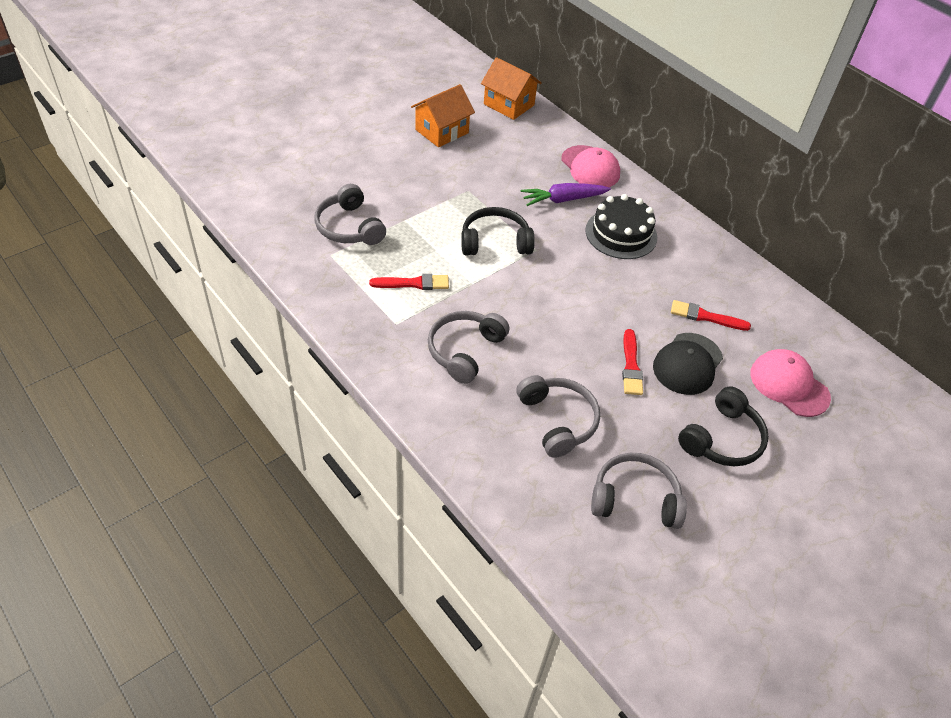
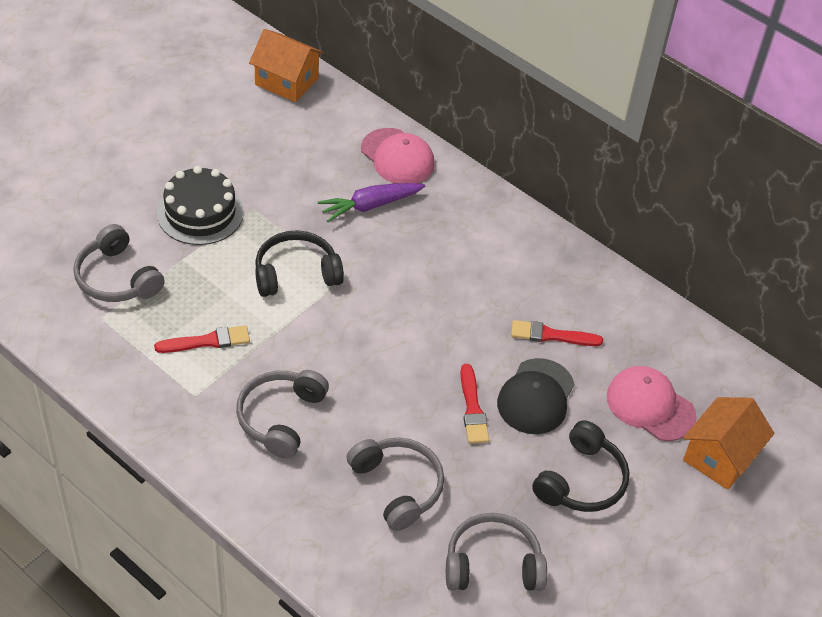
camera: 10 degrees left, 0 degrees up
(442, 131) = (209, 130): orange house -> orange house (720, 456)
(621, 234) = (444, 242): black cake -> black cake (200, 213)

